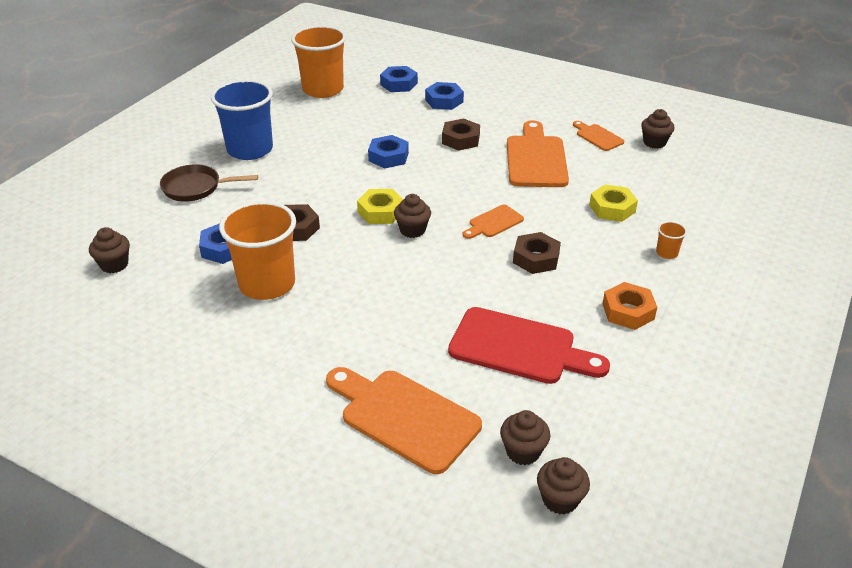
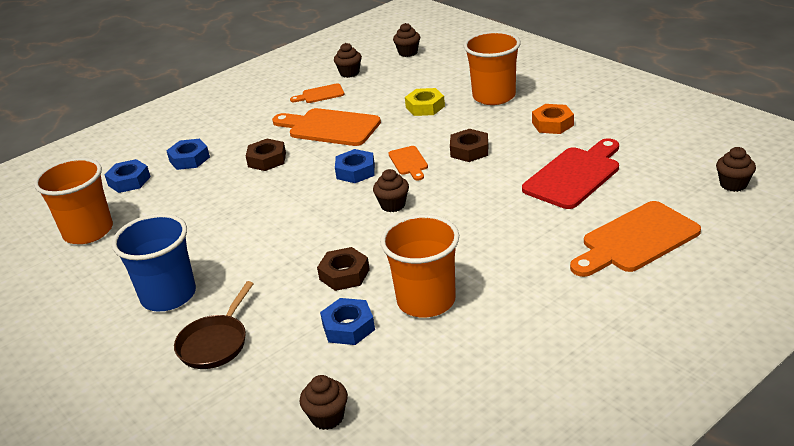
camera: 65 degrees left, 5 degrees down
(381, 212) = (352, 219): yellow nut -> none
(388, 157) = (262, 204): blue nut -> blue nut (355, 171)
(523, 451) = (685, 192): brown cupcake -> brown cupcake (408, 53)
(667, 253) = (494, 96): orange cup -> orange cup, size x2.47

